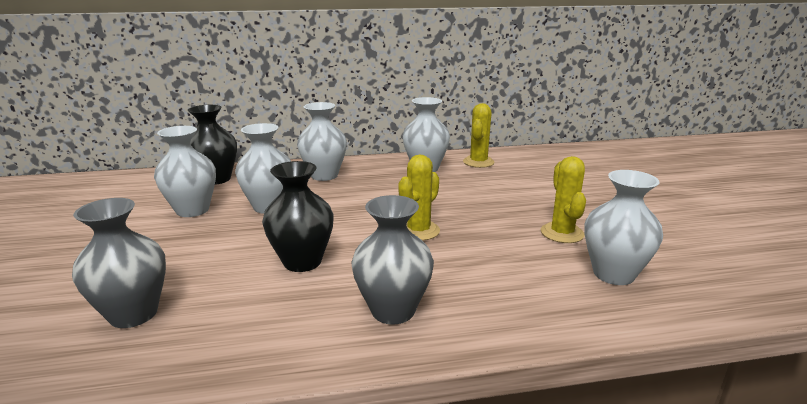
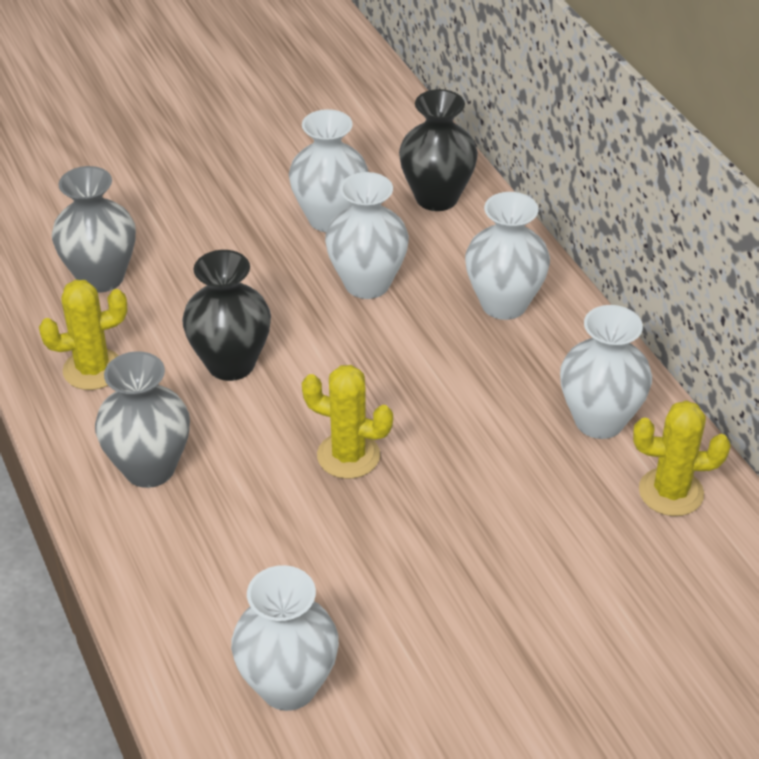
camera: 75 degrees right, 20 degrees up
(562, 233) = (398, 626): yellow cactus -> yellow cactus (93, 369)

